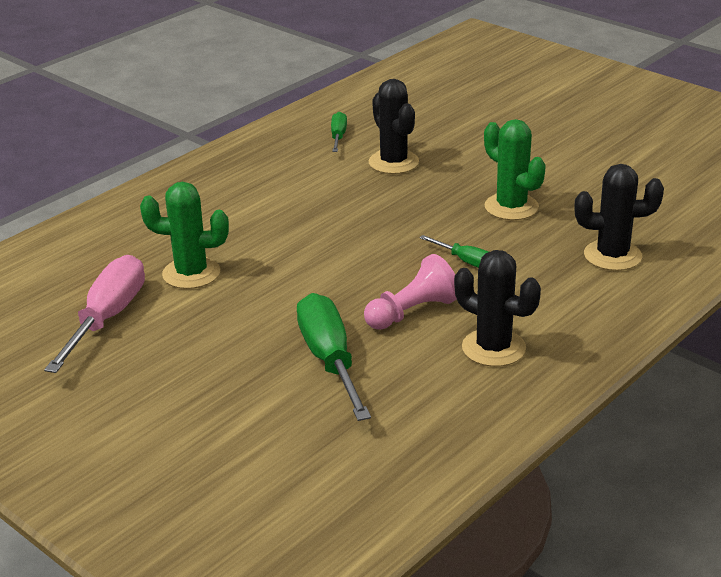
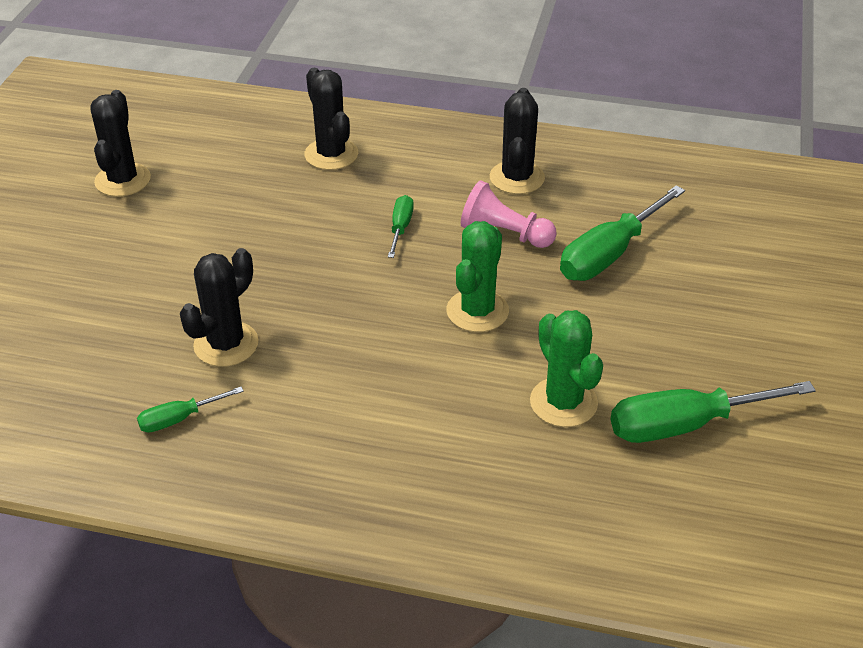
camera: 120 degrees left, 10 degrees up
(107, 318) = (686, 425): pink screwdriver -> green screwdriver
(511, 207) = (279, 231): green cactus -> green cactus (477, 311)
(639, 156) = (123, 180): none -> black cactus

